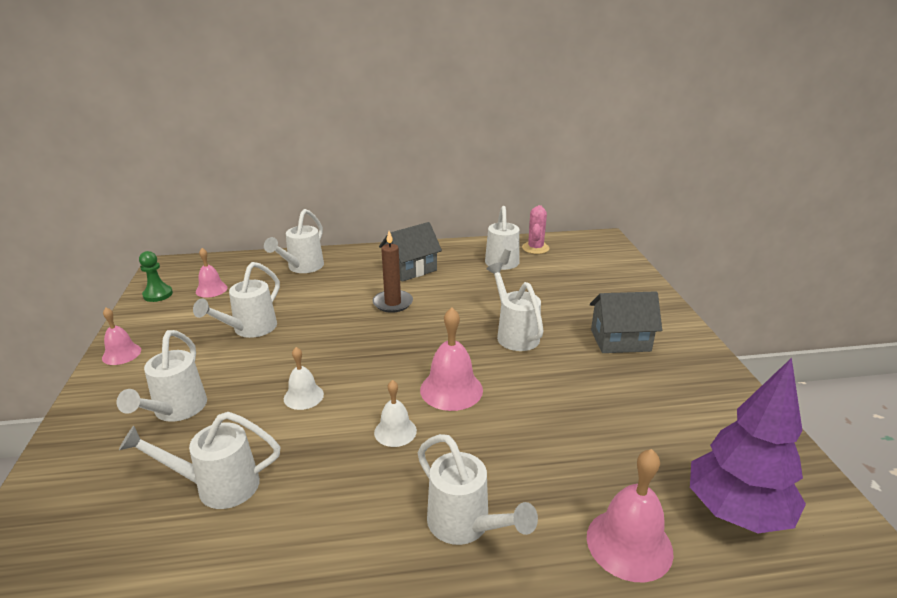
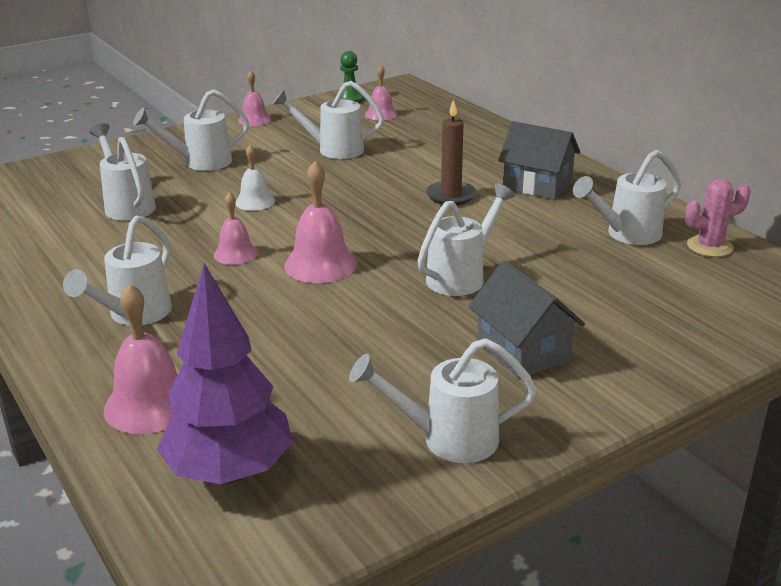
camera: 65 degrees right, 0 degrees up
(302, 268) = (468, 135): white watering can -> white watering can (447, 439)
(395, 431) = (235, 254): white bell -> pink bell

